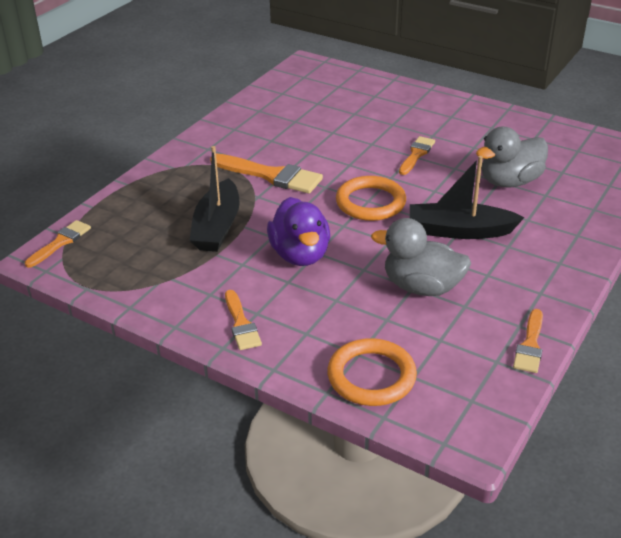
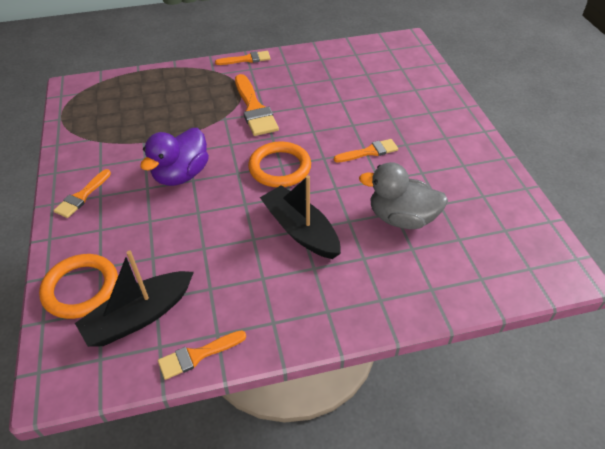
camera: 45 degrees right, 10 degrees up
(60, 242) = (91, 83): orange brush -> orange brush (246, 59)
(217, 227) = (171, 124): black boat -> black boat (139, 316)
(422, 287) = (208, 252): grey duck -> none

